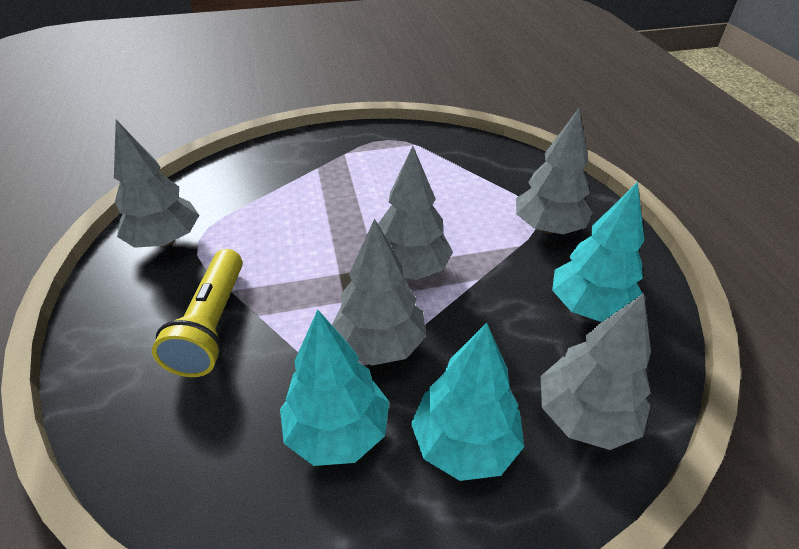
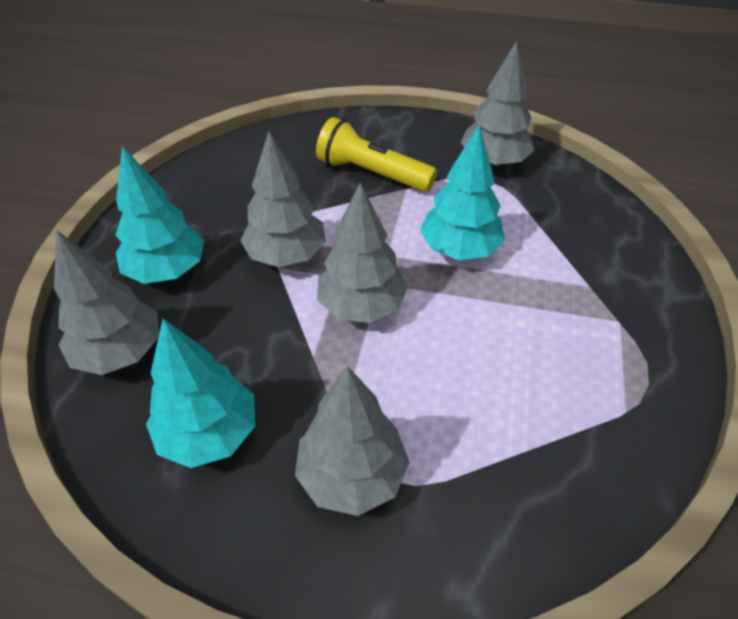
camera: 115 degrees right, 5 degrees up
(337, 431) = (231, 213): turquoise tree -> turquoise tree (459, 249)

